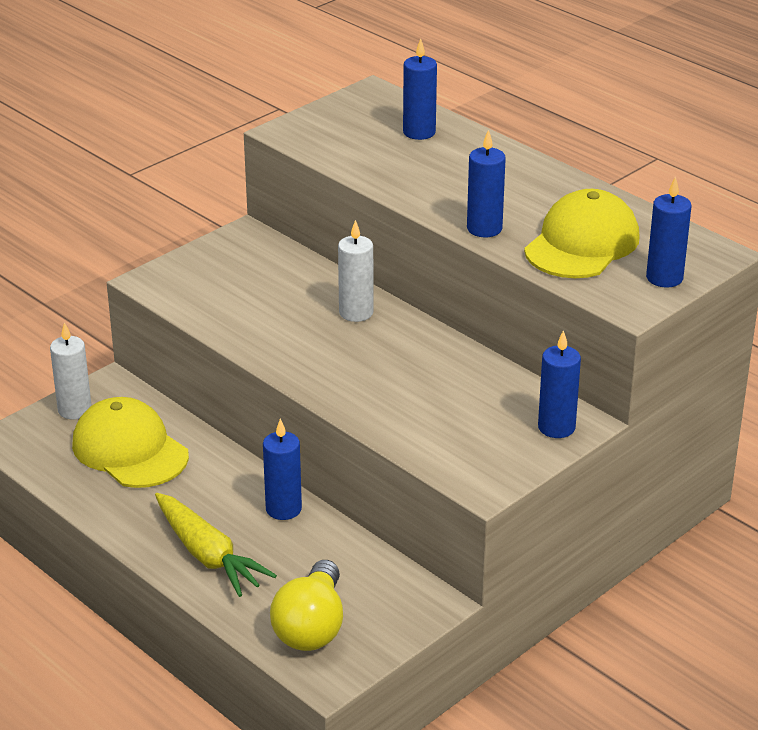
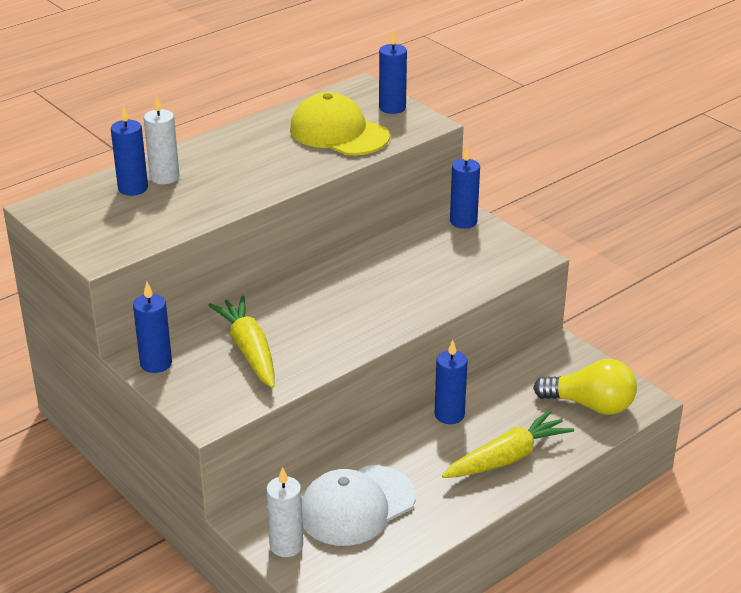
camera: 85 degrees left, 0 degrees up
(130, 450) = (356, 506): yellow cap -> white cap
(261, 293) = (249, 350): none -> yellow carrot
(356, 313) = (293, 300): white candle -> white candle (164, 177)
(484, 229) = (307, 170): blue candle -> blue candle (156, 363)

